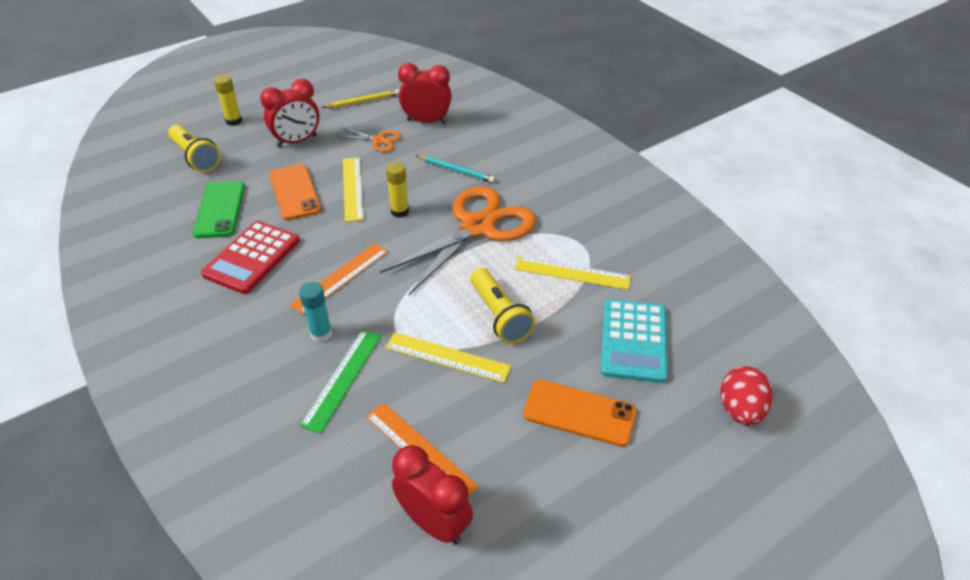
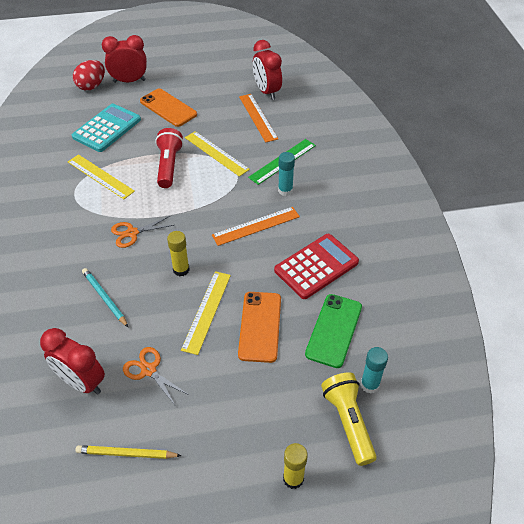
camera: 155 degrees left, 5 degrees up
(179, 183) = (369, 385): none -> turquoise glue stick
(297, 141) = (232, 405): red clock -> red clock (129, 81)
(478, 227) = (132, 233): orange scissors -> orange scissors, size x0.44
(499, 316) = (169, 166): yellow flashlight -> red flashlight

